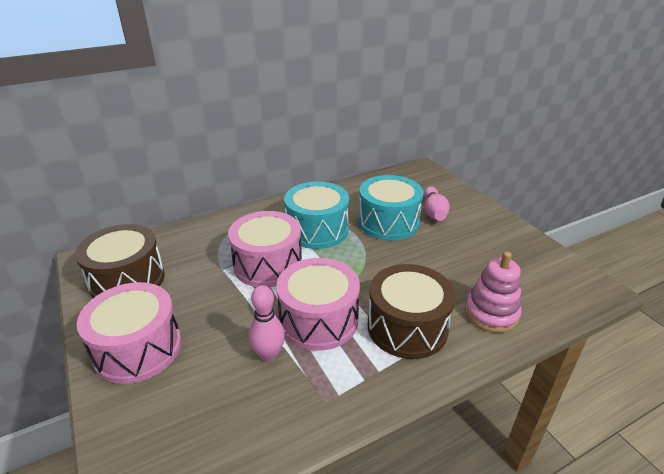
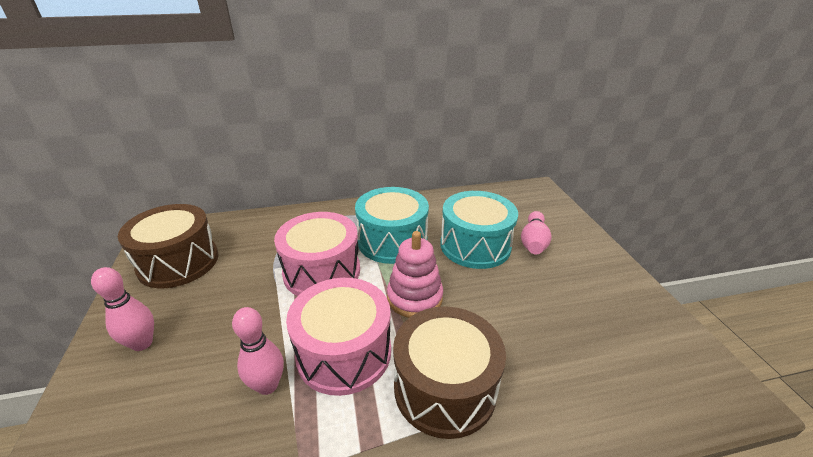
camera: 15 degrees right, 0 degrees up
(138, 349) = (142, 343): pink drum -> pink bowling pin
(491, 313) = (562, 394): pink stacking toy -> pink stacking toy (414, 297)

